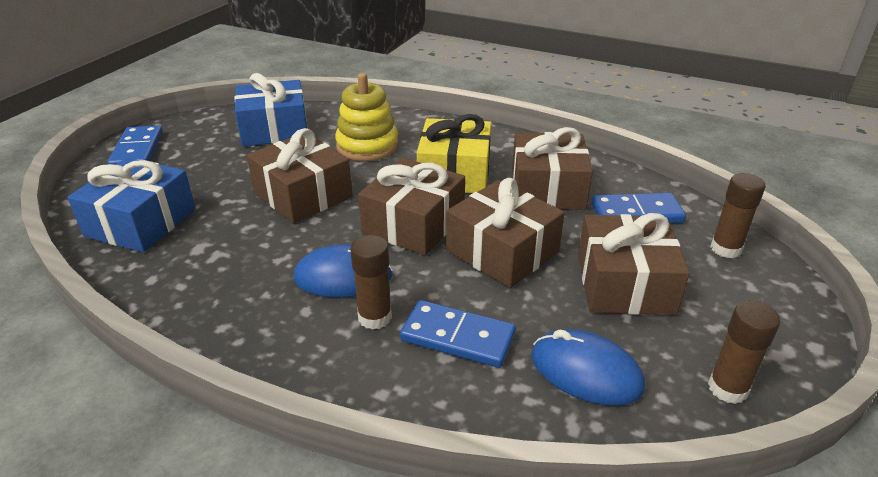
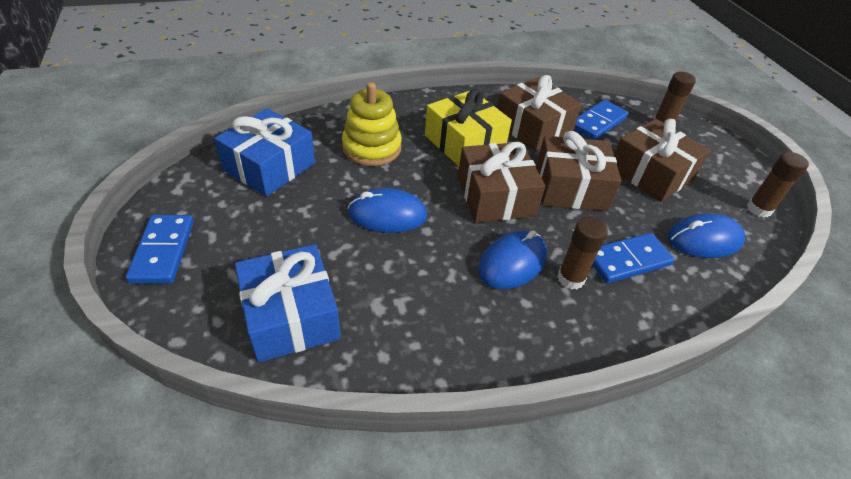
camera: 45 degrees left, 10 degrees up
(137, 150) = (163, 251): blue domino -> blue domino turned 45 degrees clockwise
(303, 195) = (387, 215): brown gift -> blue mouse

